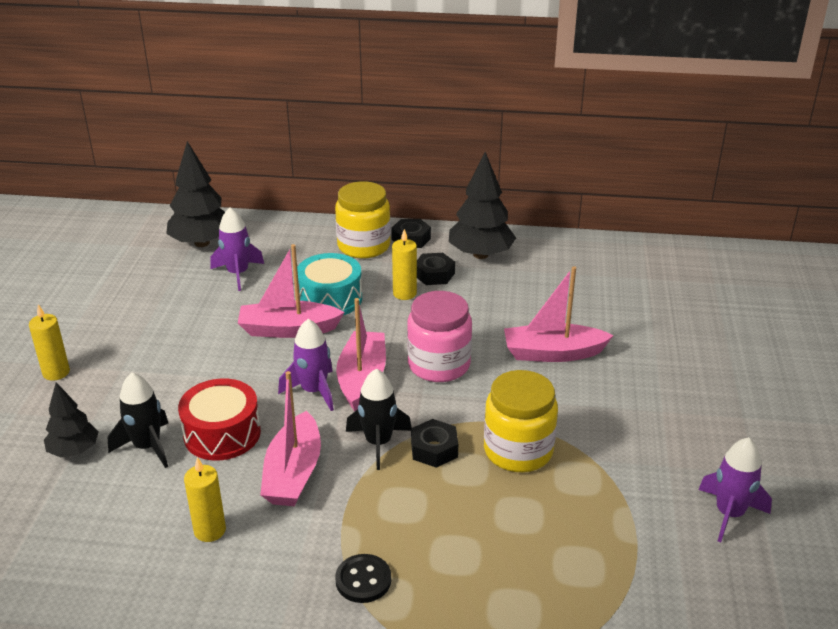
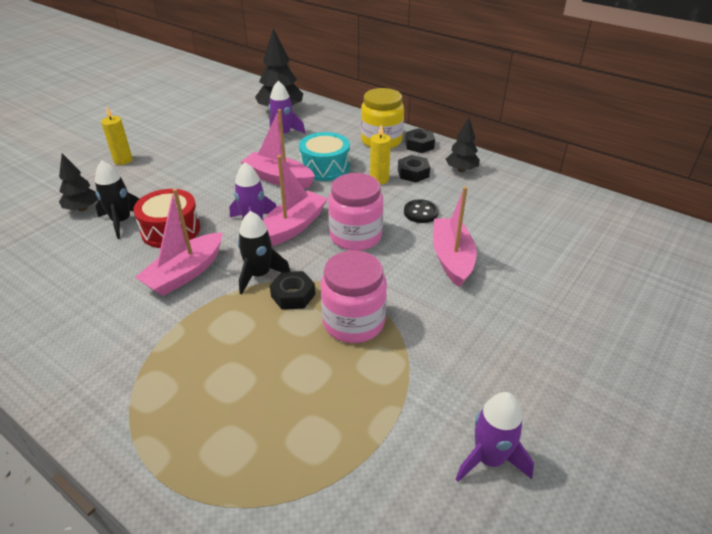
camera: 30 degrees right, 5 degrees up
(210, 530) = (98, 289): yellow candle -> none
(363, 580) = (150, 369): black button -> black button (421, 212)
(481, 254) = (461, 170): black tree -> black tree, size x0.60
(518, 451) = (353, 322): yellow jar -> pink jar
(553, 353) = (452, 258): pink boat -> pink boat turned 60 degrees clockwise

